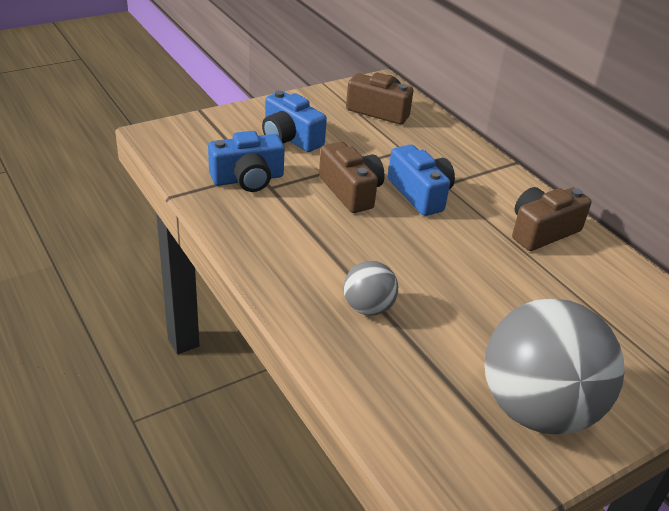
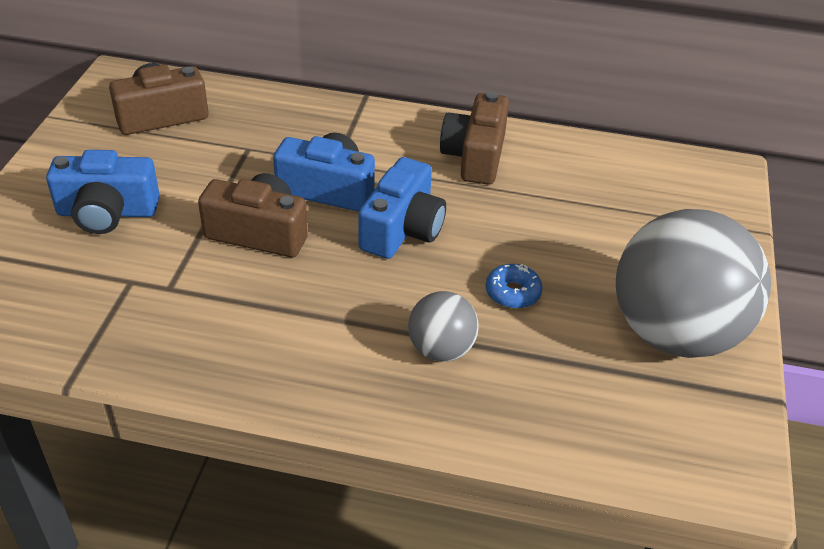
camera: 45 degrees left, 5 degrees up
(248, 179) = (129, 296): blue camera -> blue camera (402, 229)
(456, 312) = (512, 293): none -> blue donut

